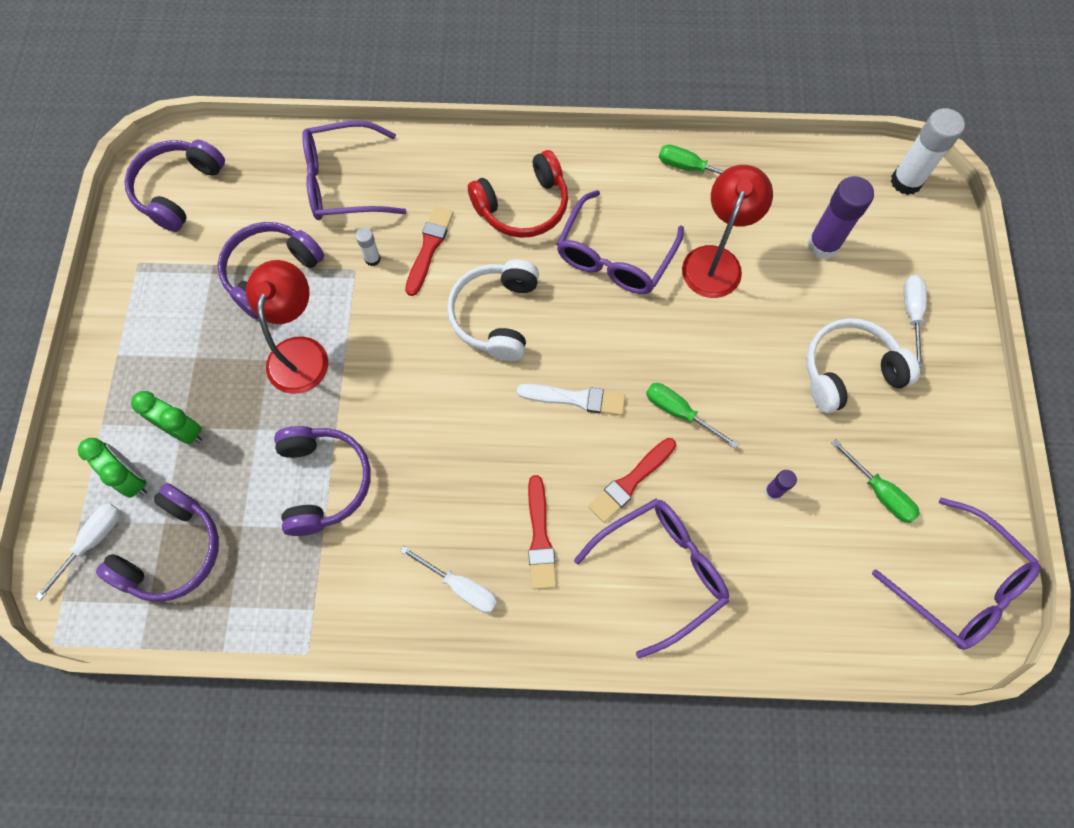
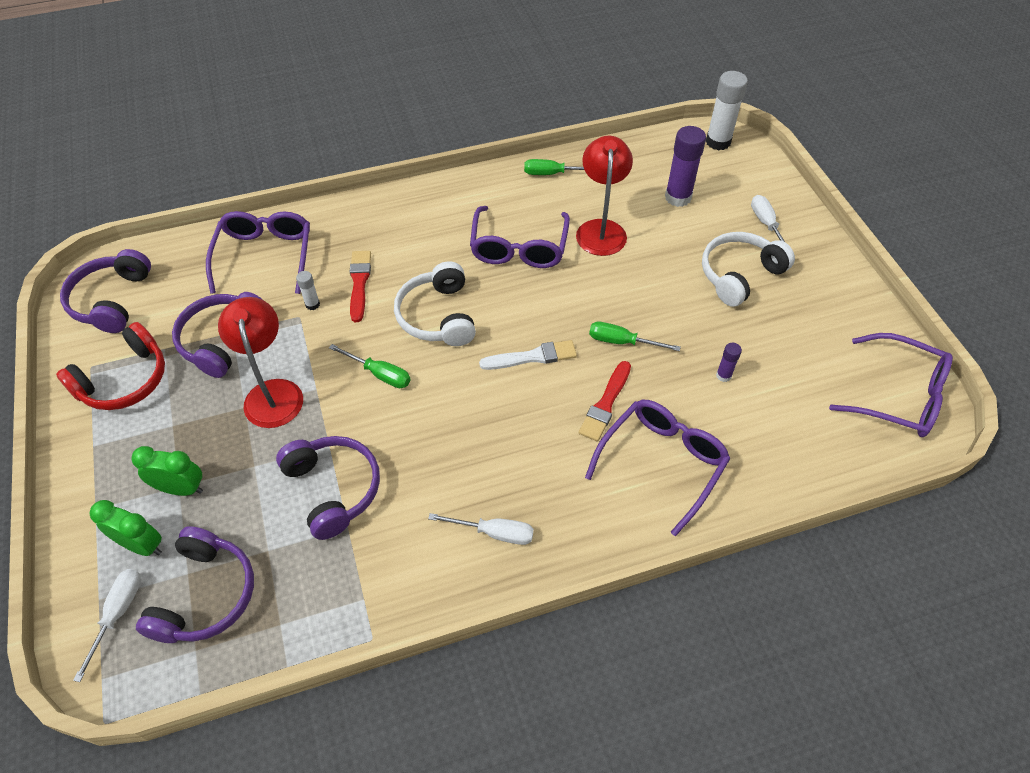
camera: 20 degrees left, 15 degrees down
(344, 183) = (265, 256): purple glasses -> purple glasses turned 120 degrees clockwise
(523, 206) = (428, 233): red headphones -> red headphones (124, 380)
(540, 537) = (547, 470): red brush -> none
(879, 492) = (805, 350): green screwdriver -> green screwdriver (379, 374)

